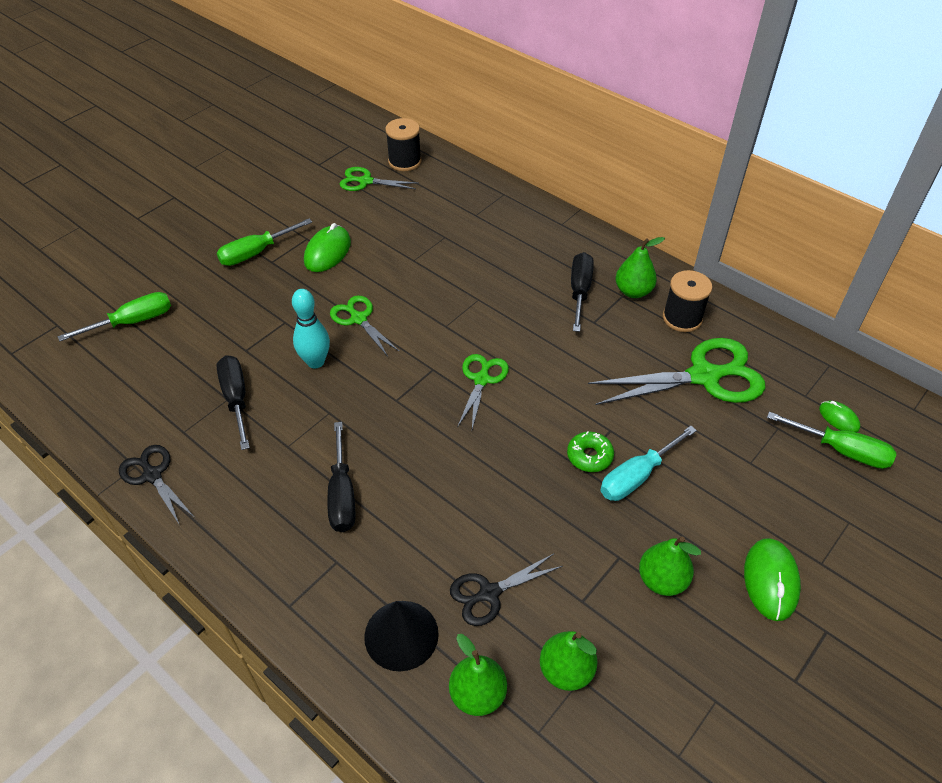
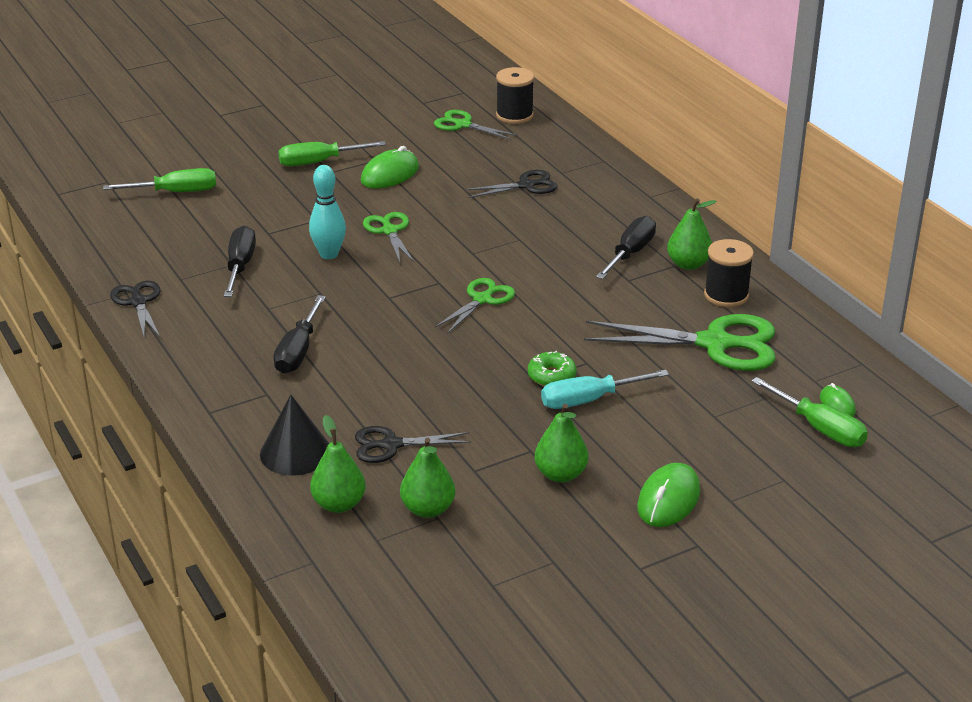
camera: 20 degrees right, 15 degrees down
(453, 237) = (526, 185): none -> black scissors

